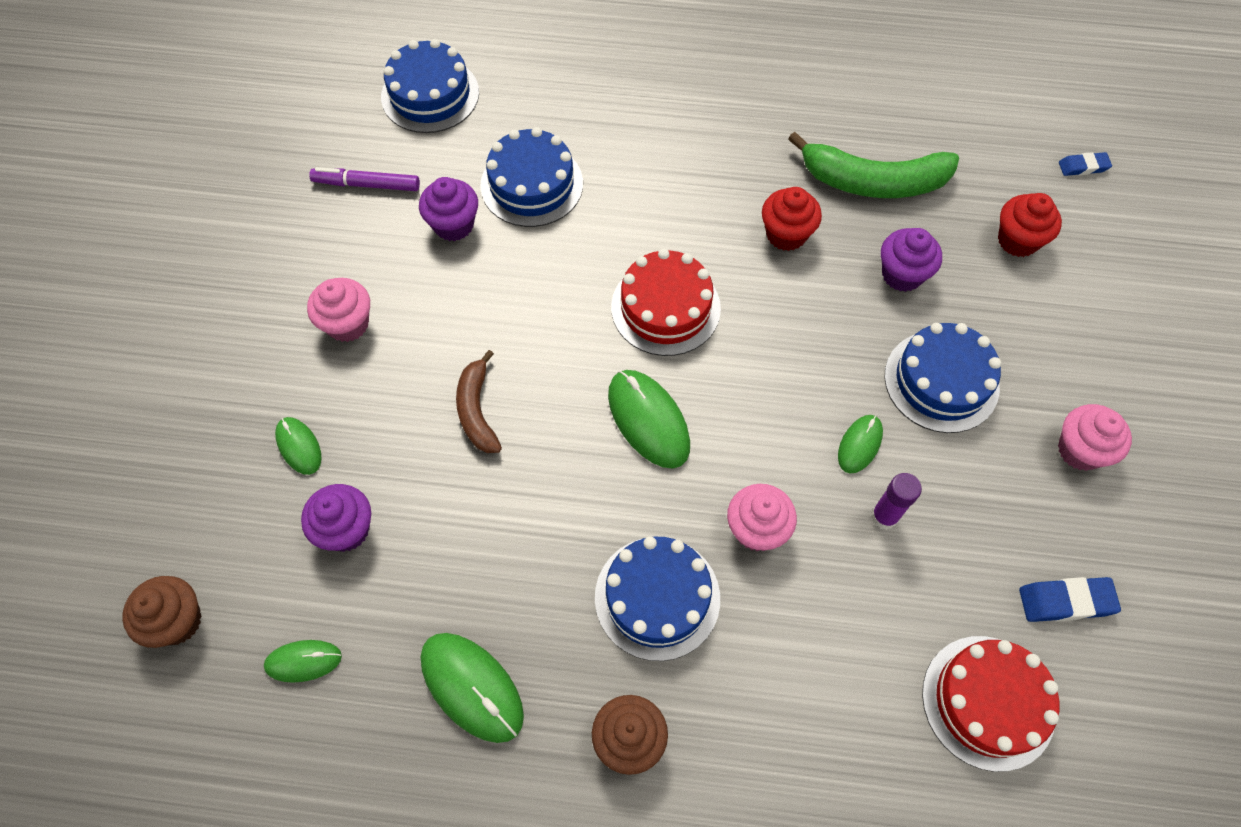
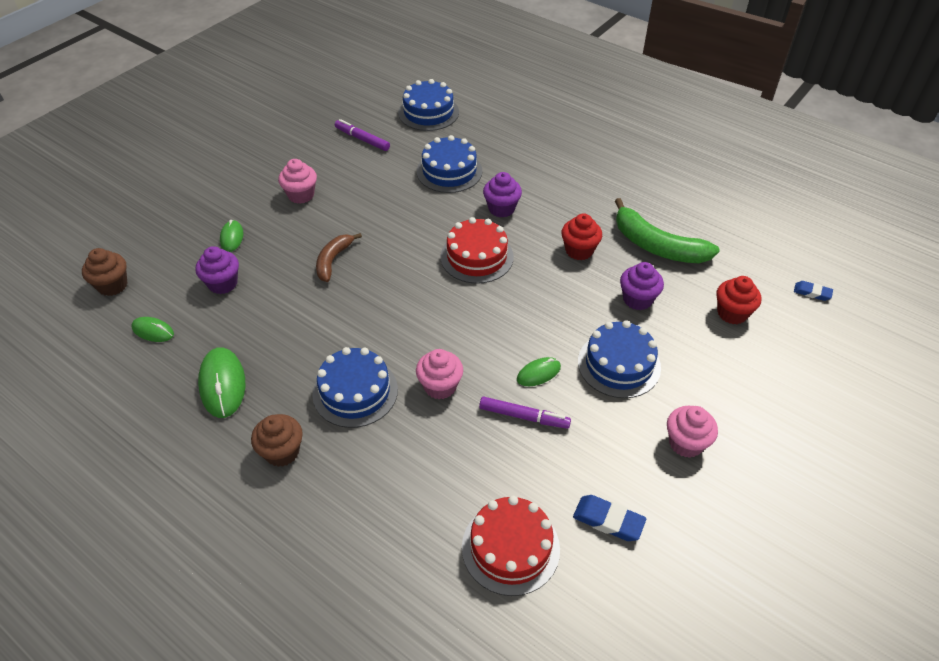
camera: 30 degrees right, 15 degrees down
(453, 225) = (392, 173): purple cupcake -> purple cupcake (501, 208)
(648, 420) = (422, 305): green mouse -> none
(884, 516) = (524, 417): purple glue stick -> purple marker

